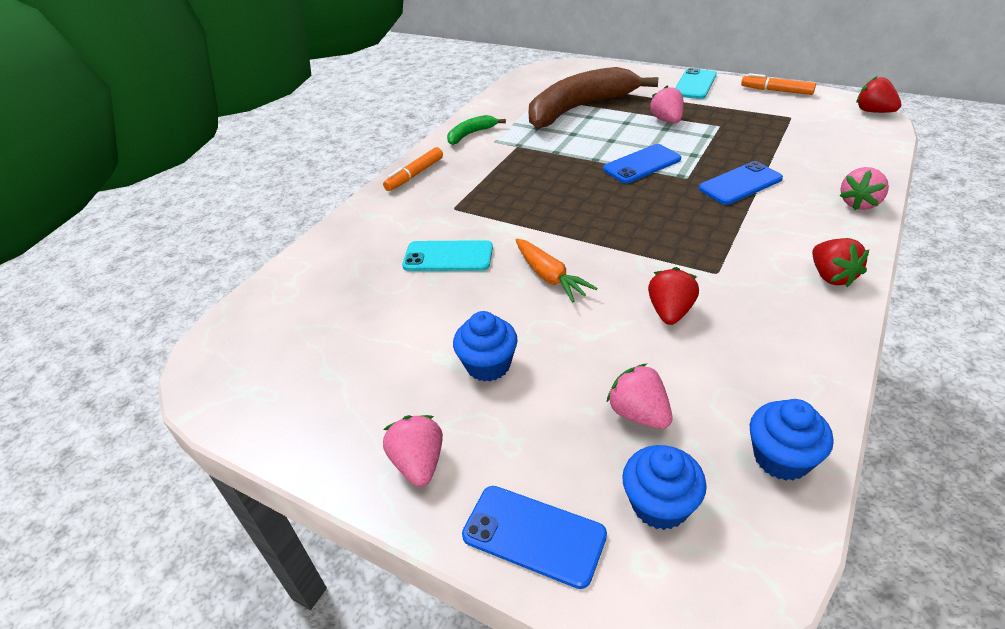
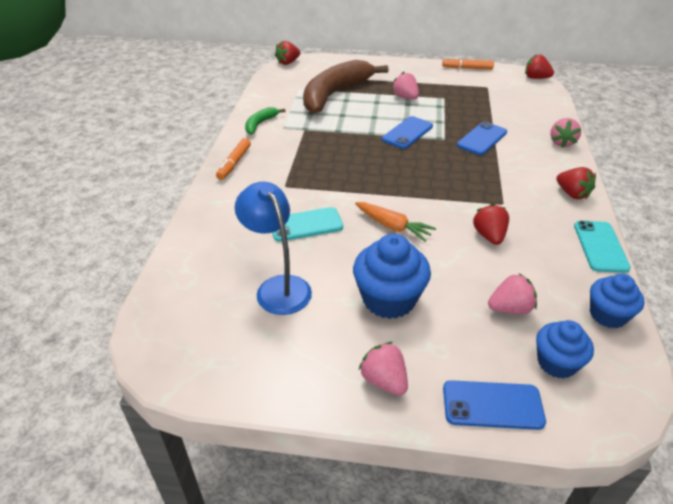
camera: 25 degrees left, 0 degrees up
(372, 322) = (278, 287): none -> blue lamp
(488, 365) = (389, 299): blue cupcake -> blue cupcake, size x1.55
(547, 67) = (288, 62): none -> red strawberry
(639, 414) = (510, 308): pink strawberry -> pink strawberry turned 135 degrees clockwise
(694, 84) = (409, 68): turquoise phone -> turquoise phone (600, 246)

